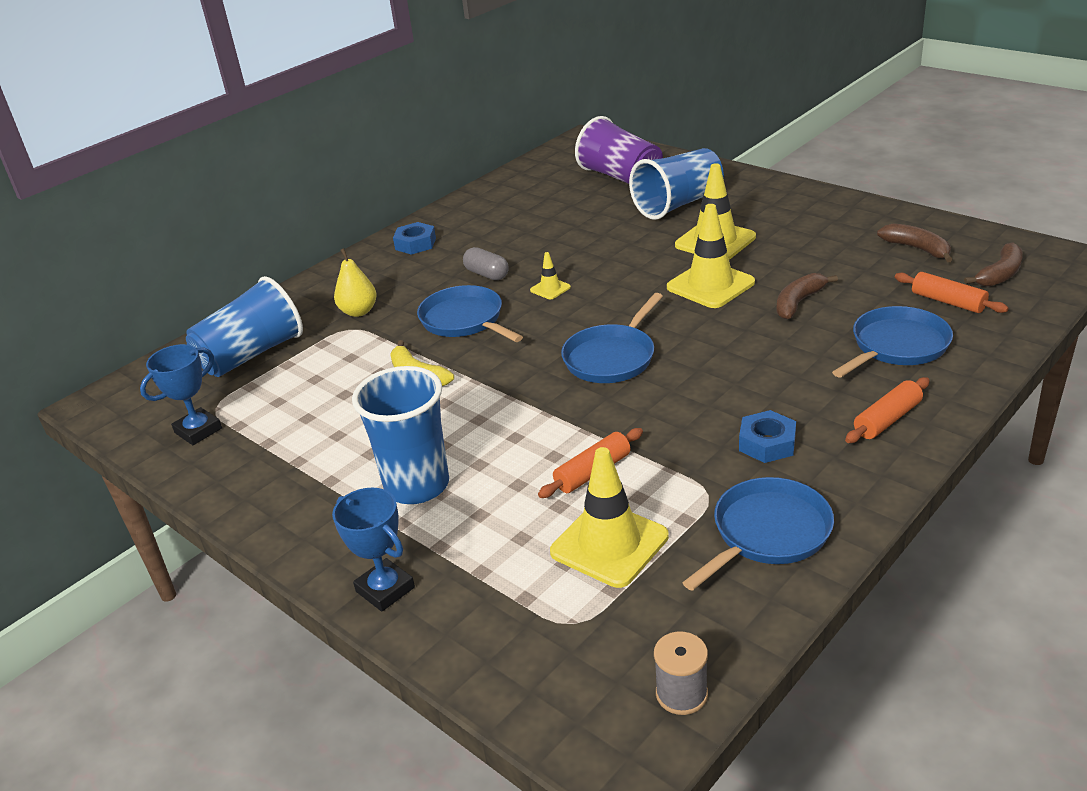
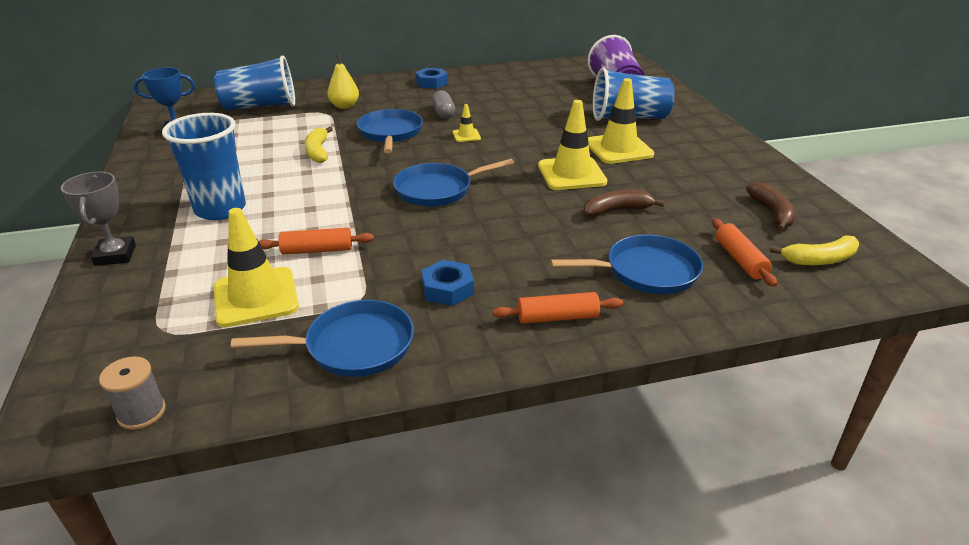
camera: 30 degrees right, 0 degrees up
(385, 589) = (115, 255): blue trophy -> grey trophy
(1000, 274) = (819, 260): brown banana -> yellow banana

